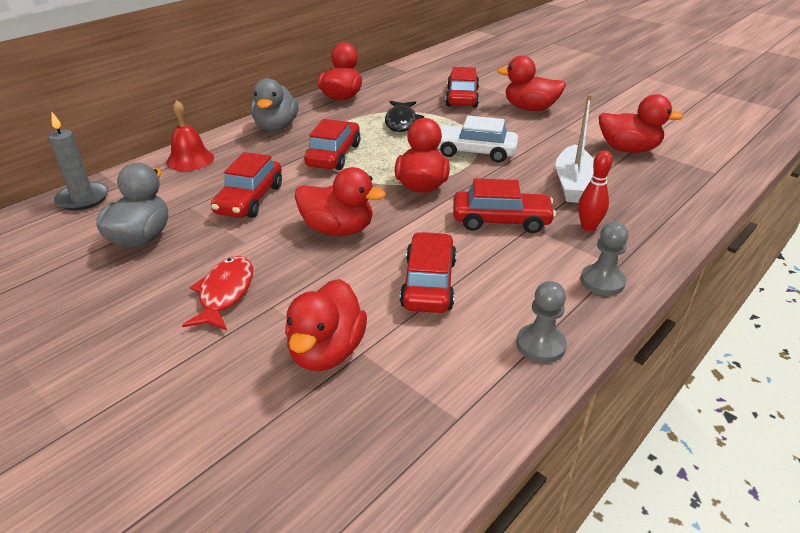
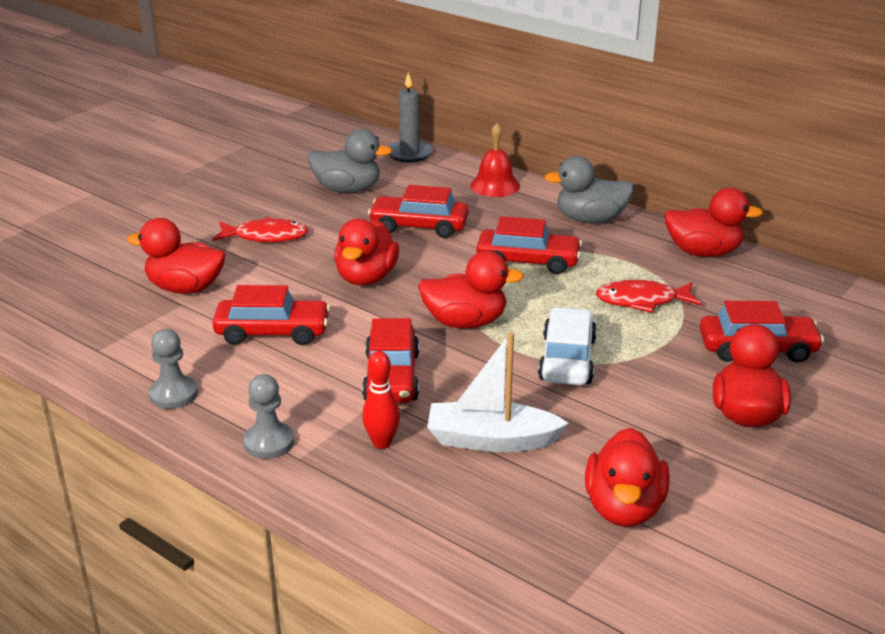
camera: 85 degrees right, 5 degrees down
(401, 122) = (642, 301): black fish -> red fish

